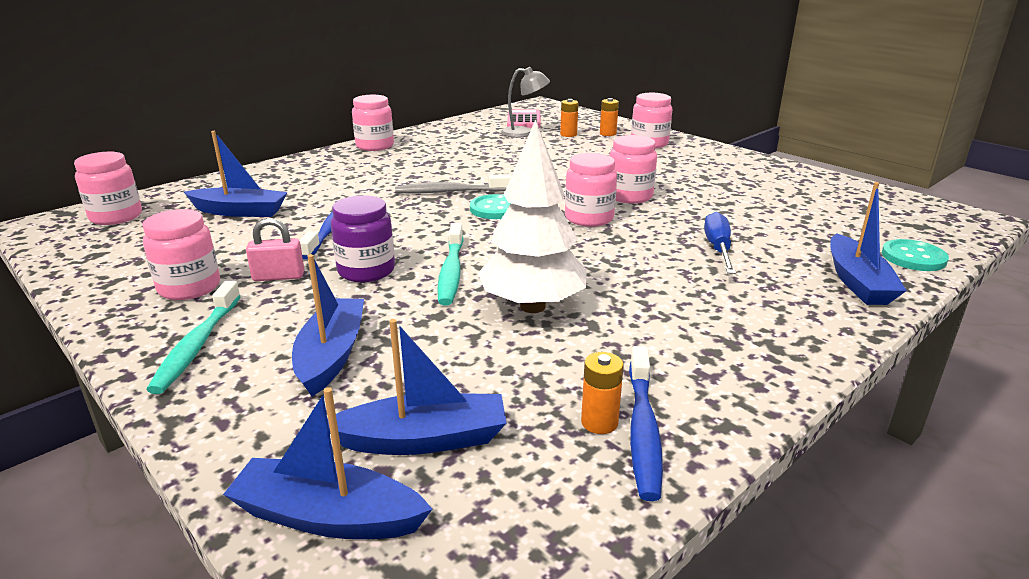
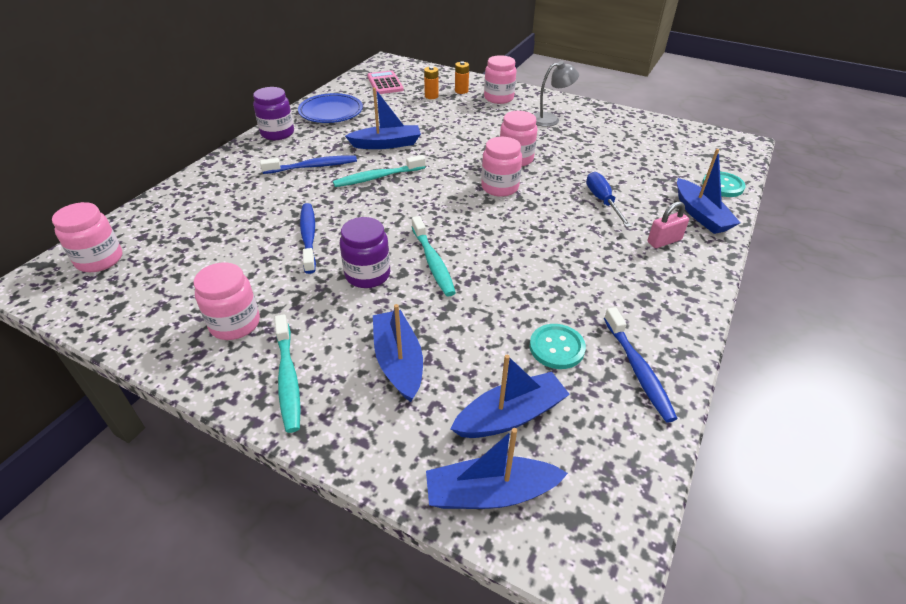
camera: 20 degrees left, 15 degrees up
(240, 211) = (213, 232): blue boat -> blue boat (386, 144)
(278, 276) = (301, 296): pink padlock -> pink padlock (664, 241)
(375, 146) = (277, 133): pink jar -> purple jar
(388, 175) = (313, 166): none -> blue toothbrush
(445, 136) = (331, 112): none -> blue plate
(450, 192) = (377, 177): grey toothbrush -> turquoise toothbrush
(495, 209) = (424, 190): turquoise button -> turquoise button (557, 347)
(524, 133) = (395, 99): grey lamp -> grey lamp (550, 119)
(532, 306) = (510, 282): white tree -> none
(599, 422) = (609, 371): orange battery -> none

